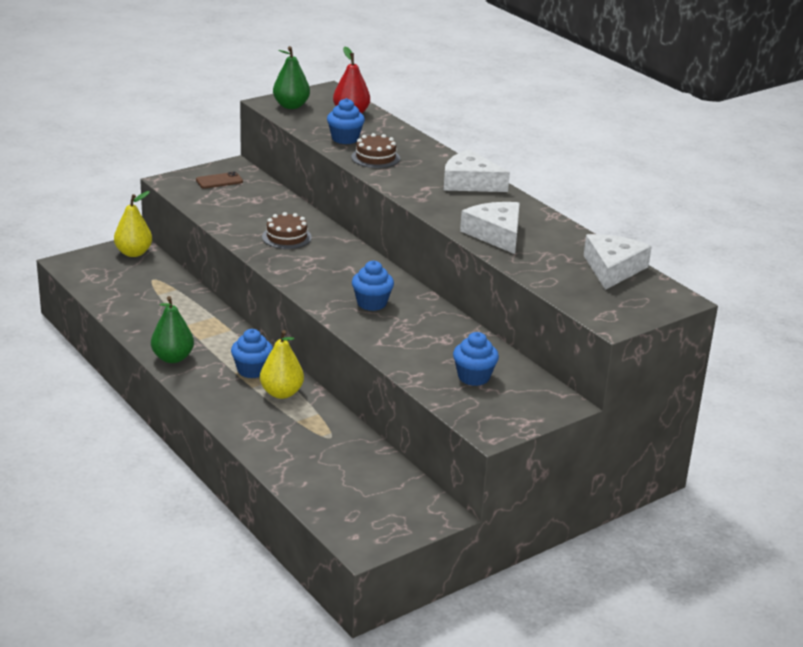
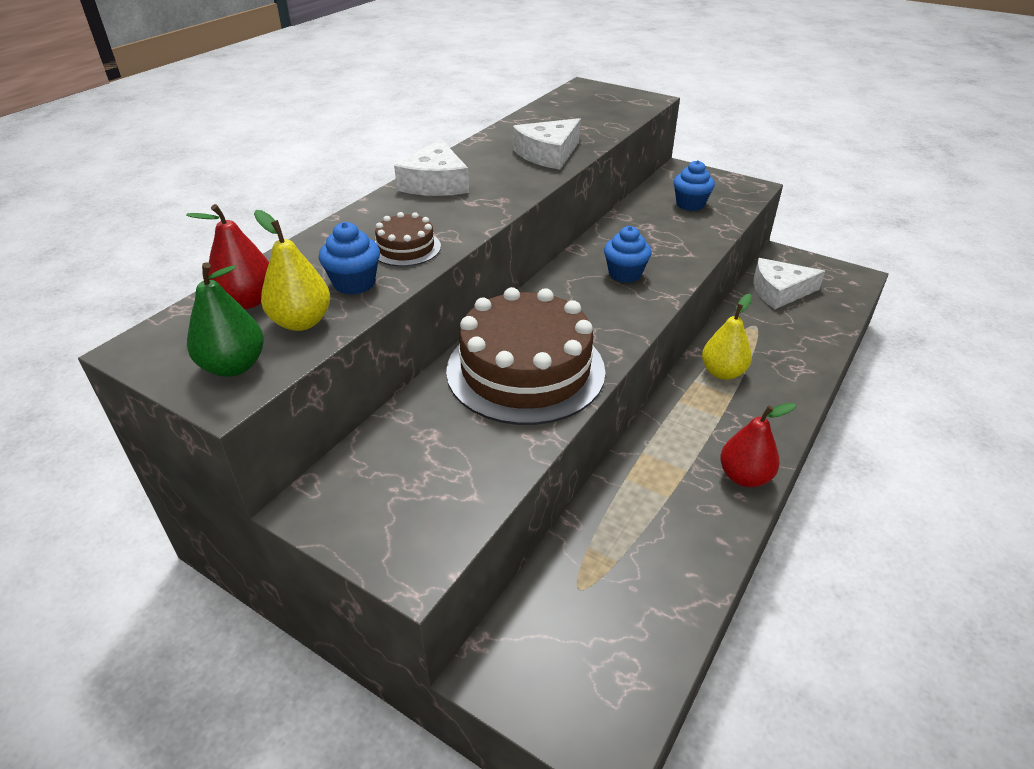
camera: 110 degrees left, 10 degrees up
(133, 253) = (515, 658): yellow pear -> yellow pear (301, 322)
(173, 358) = (744, 476): green pear -> red pear
(219, 181) = (380, 501): brown phone -> none
(252, 370) = (705, 405): blue cupcake -> none
(286, 237) = (525, 370): brown cake -> brown cake, size x2.27
(613, 269) = (561, 107): white cheese -> white cheese (779, 291)

